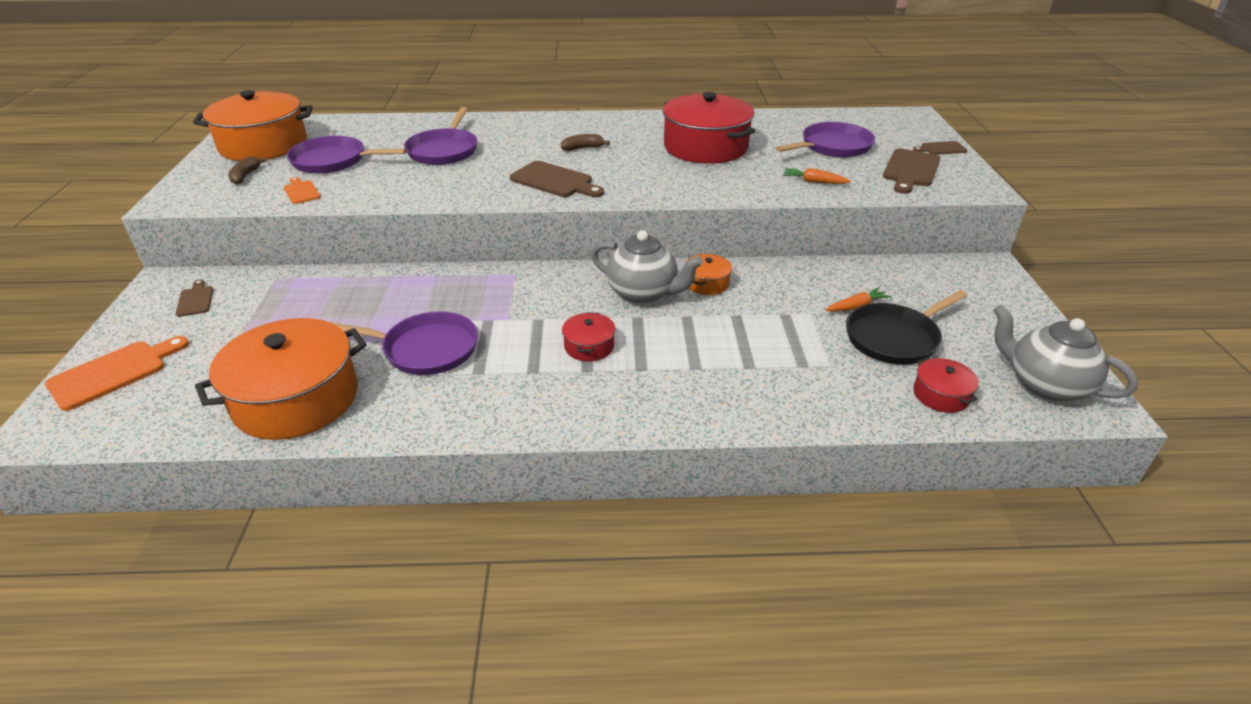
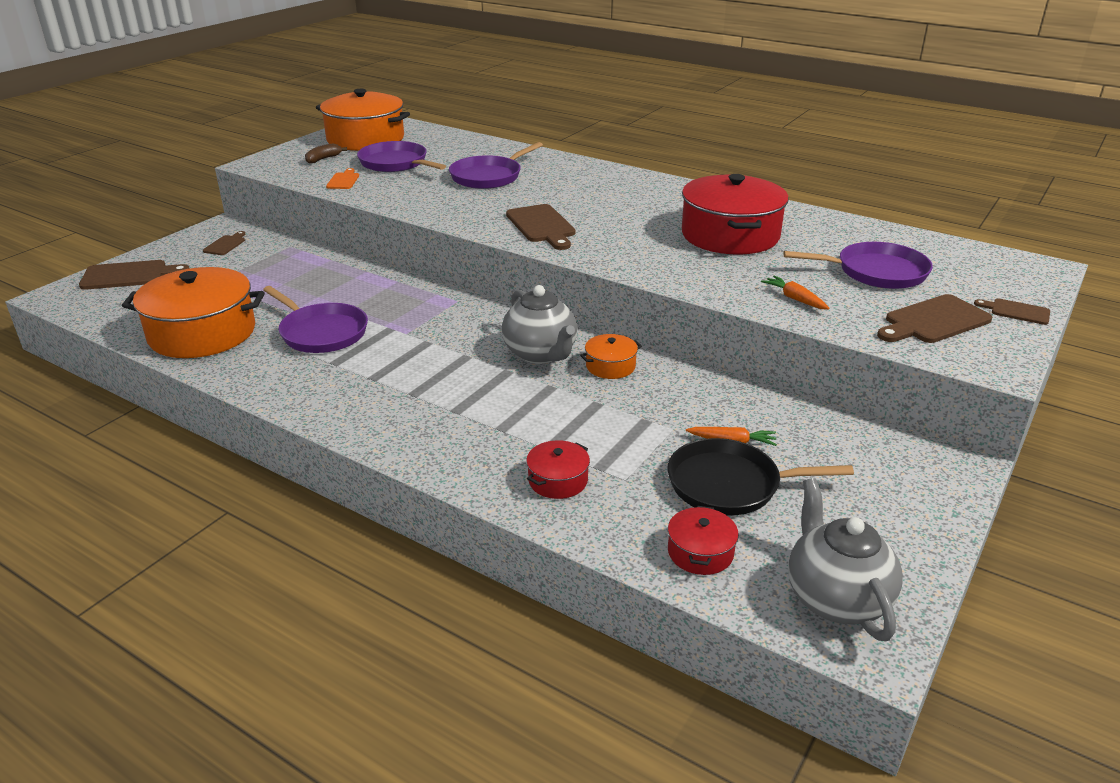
camera: 35 degrees right, 5 degrees down
(113, 373) = (129, 275): orange cutting board -> brown cutting board
(583, 148) = (608, 205): brown banana -> none
(589, 346) = (439, 377): red pot -> red pot (558, 480)

